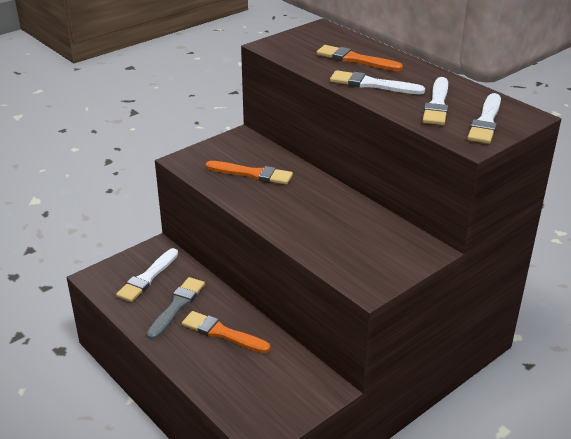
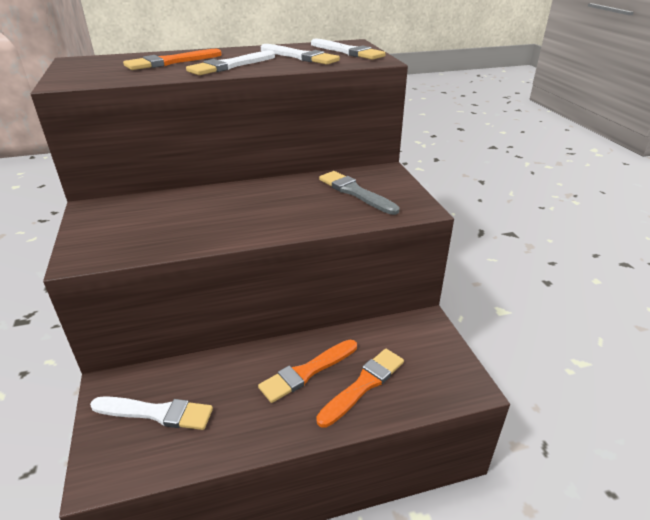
camera: 65 degrees left, 0 degrees up
(147, 278) = (156, 413): white brush -> white brush turned 45 degrees counterclockwise
(177, 306) = (234, 398): grey brush -> grey brush (355, 192)
(252, 174) = (174, 219): orange brush -> orange brush (363, 385)

